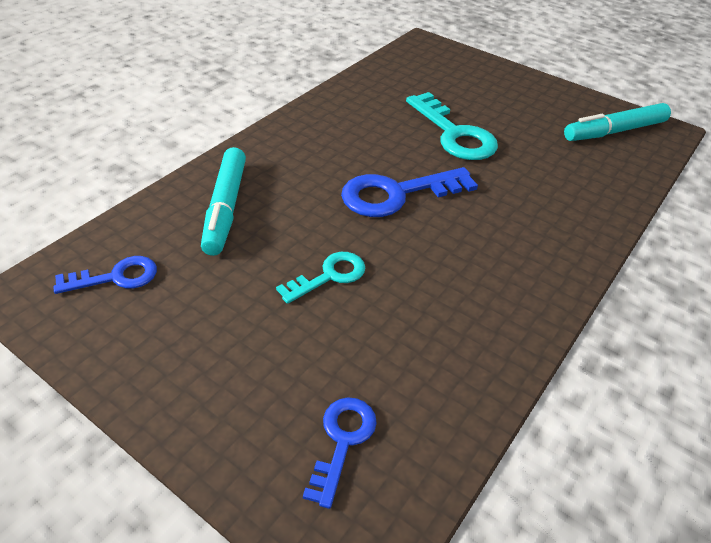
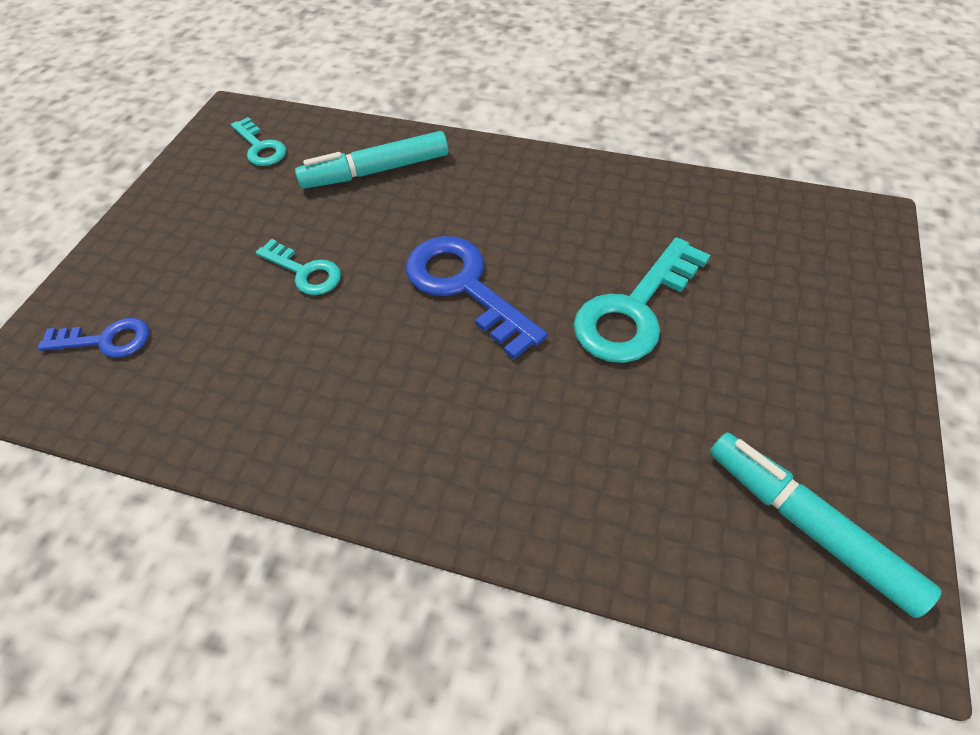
camera: 75 degrees right, 10 degrees up
(116, 277) = (260, 147): blue key -> turquoise key

